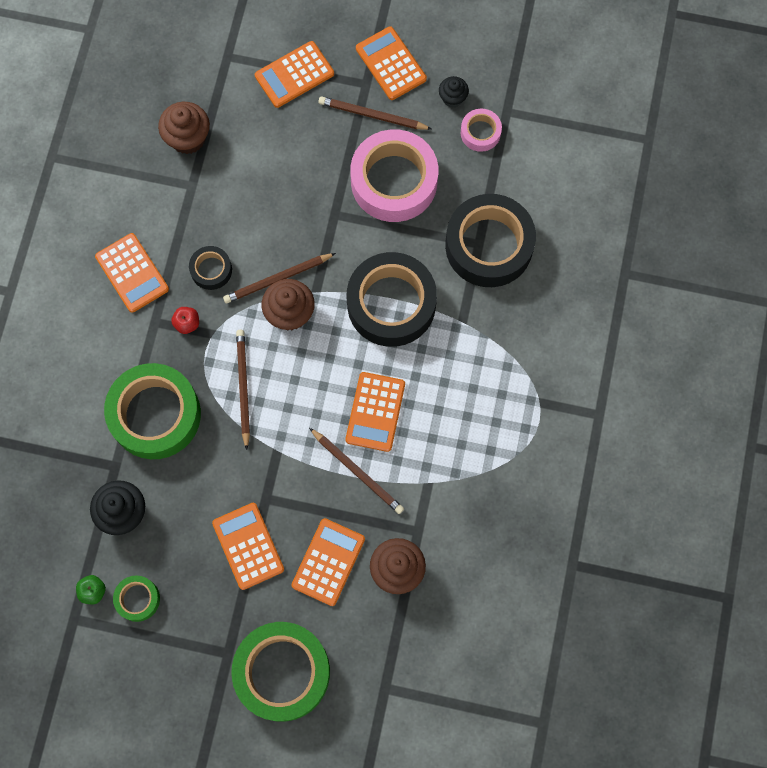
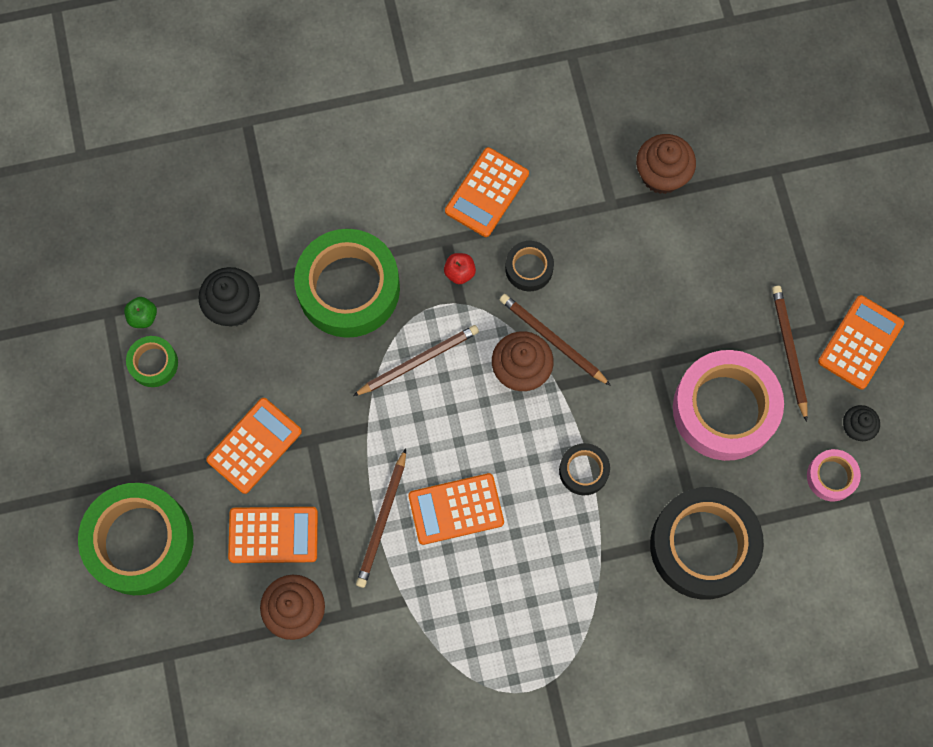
camera: 65 degrees right, 0 degrees up
(294, 75) = (791, 248): orange calculator -> none
(391, 304) = (583, 470): black tape -> black tape, size x0.47

